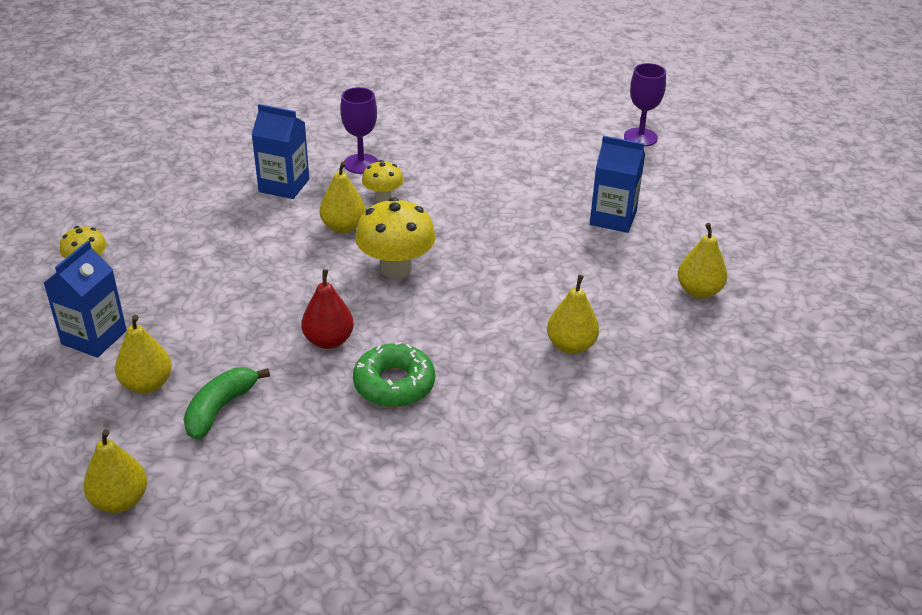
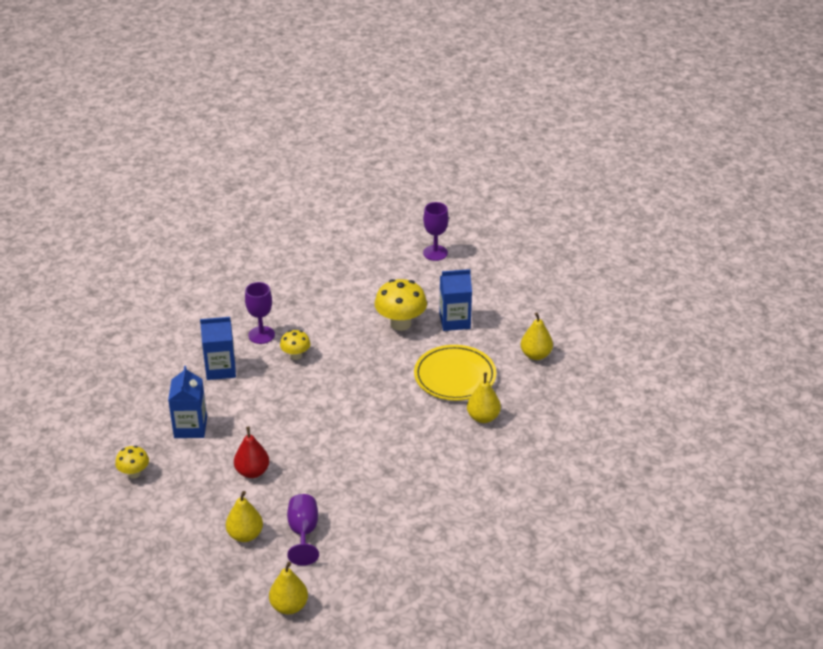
camera: 25 degrees left, 0 degrees up
(94, 337) = (184, 519): blue carton -> blue carton (190, 427)
(220, 409) = (303, 532): green banana -> purple goblet
(328, 340) = (336, 466): red pear -> red pear (252, 472)
(343, 227) = (285, 386): yellow pear -> none
(394, 384) = (396, 479): green donut -> none
(396, 268) = (342, 404): yellow mushroom -> yellow mushroom (400, 323)
(567, 282) = (455, 376): none -> yellow plate

